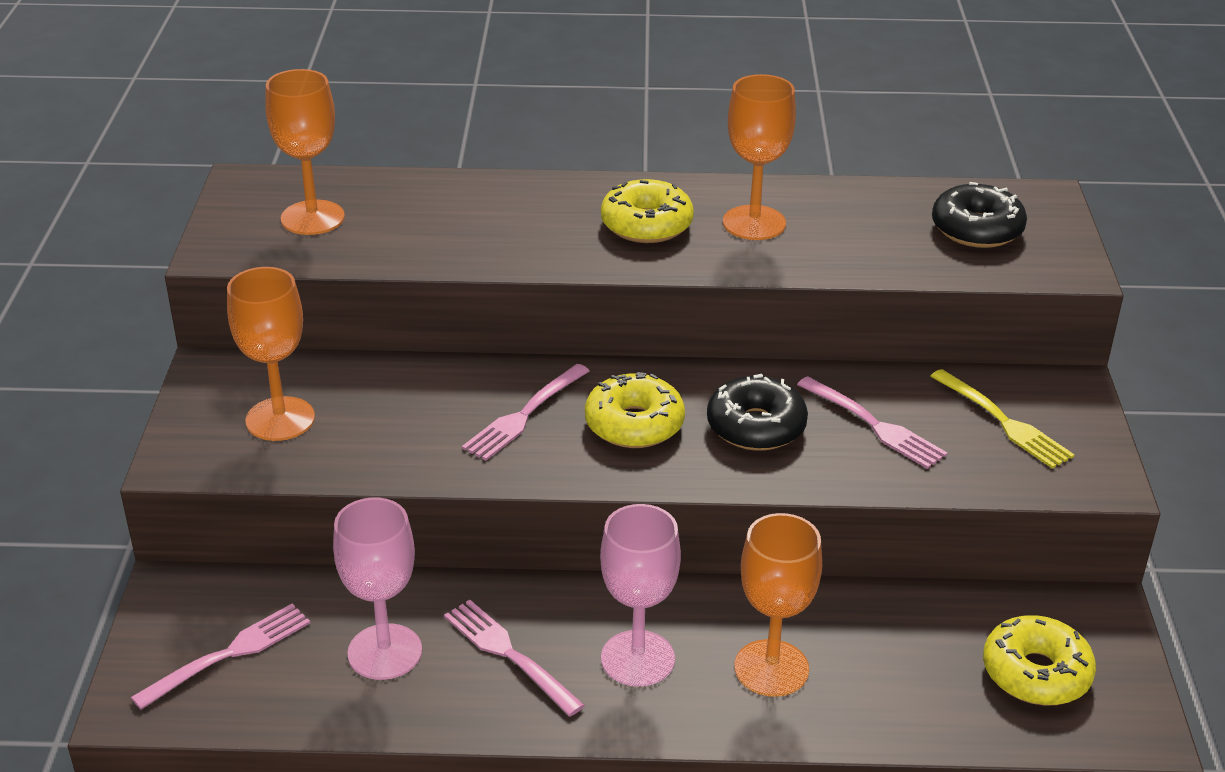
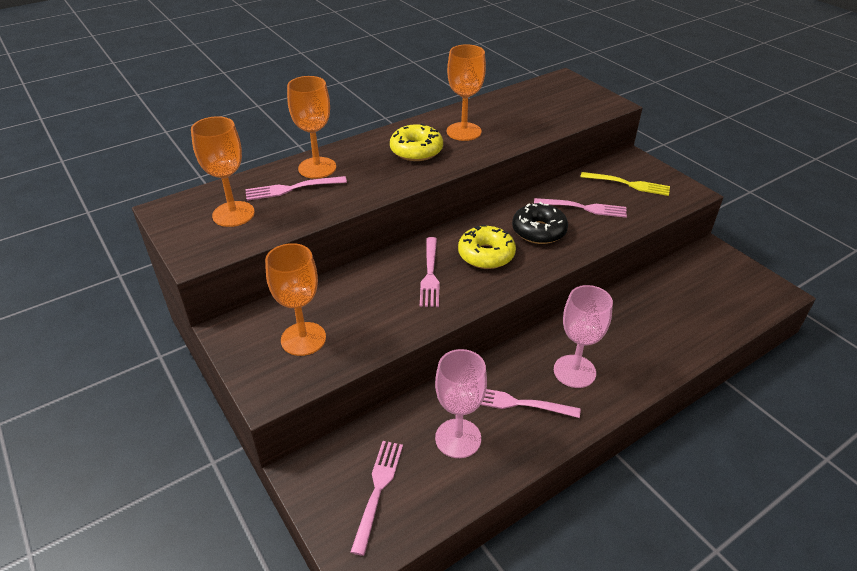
camera: 35 degrees left, 5 degrees up
(417, 213) = (291, 189): none -> pink fork
(771, 668) = (631, 343): orange goblet -> orange goblet (317, 168)
(977, 229) = (557, 100): black donut -> none
(1036, 673) = (722, 289): yellow donut -> none

